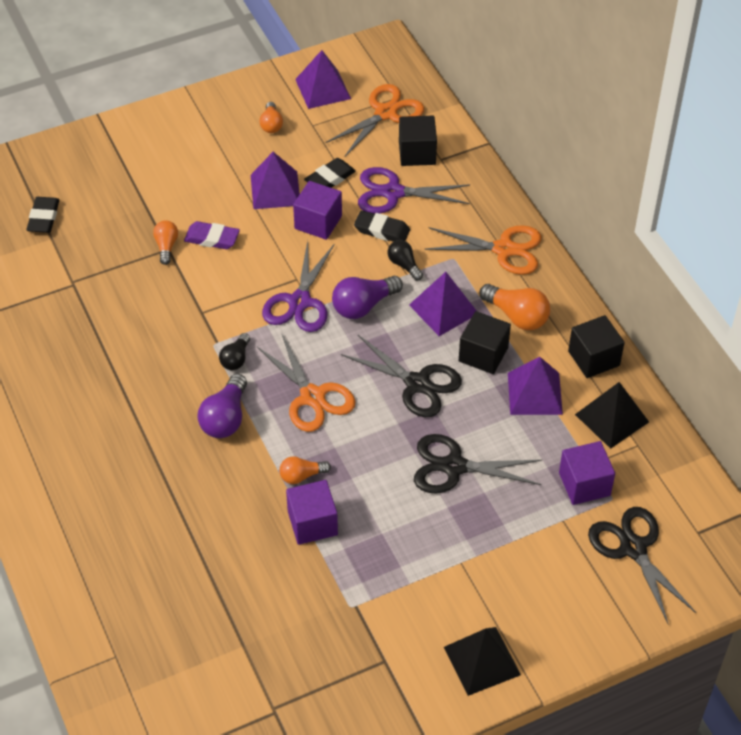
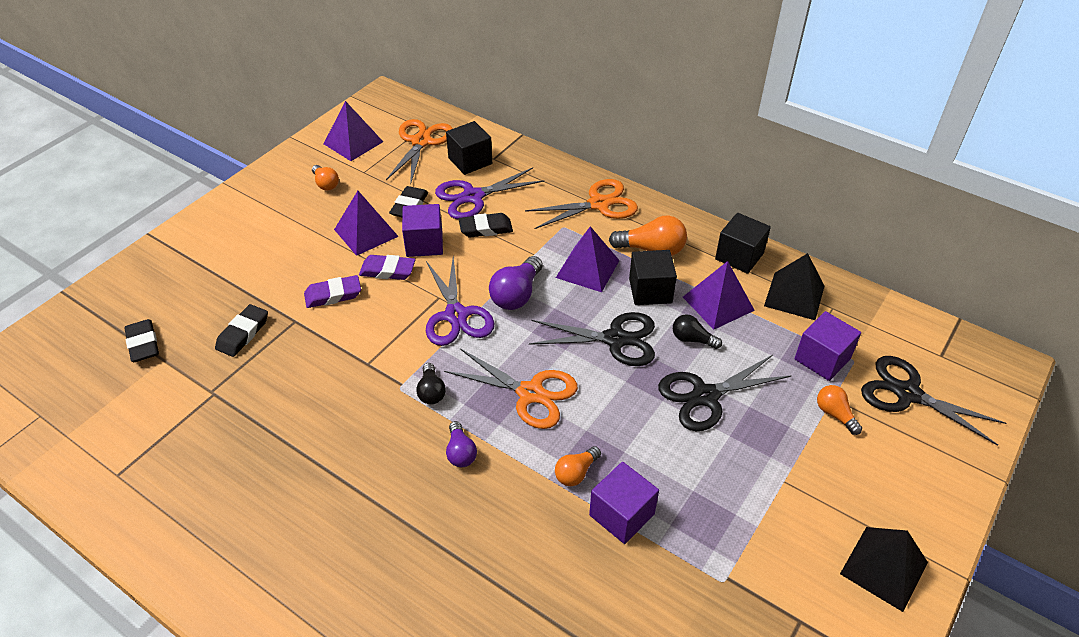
camera: 30 degrees left, 5 degrees down
(122, 242) = (243, 333): none -> black eraser
(166, 246) = (292, 319): orange light bulb -> orange light bulb (835, 414)
(225, 418) = (460, 452): purple light bulb -> purple light bulb, size x0.61
(270, 235) = (387, 271): none -> purple eraser
(404, 265) = (526, 248): black light bulb -> black light bulb (692, 339)

